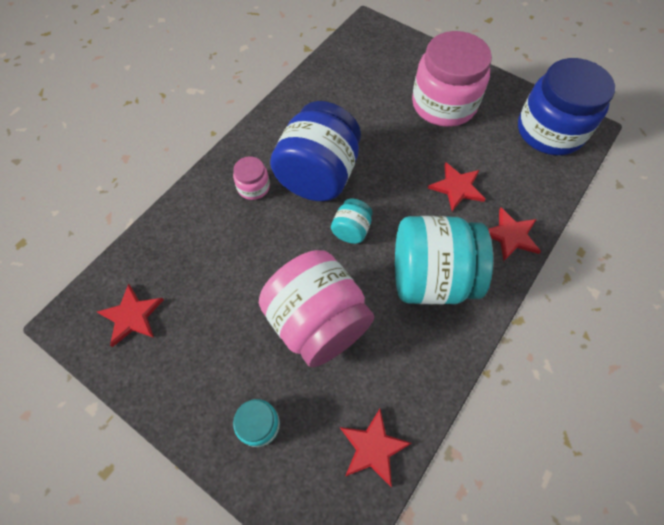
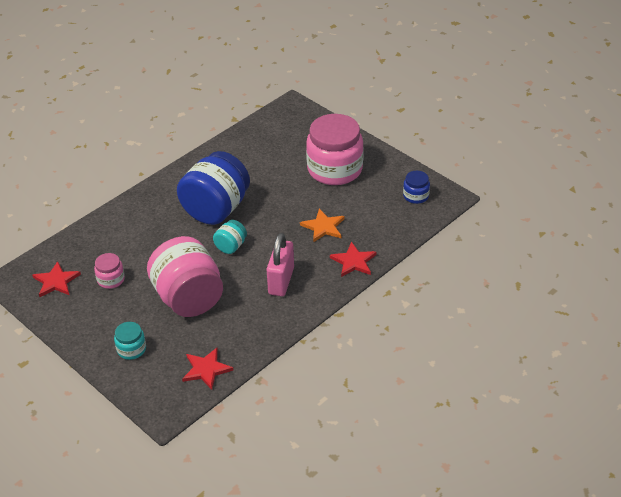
camera: 10 degrees right, 20 degrees down
(253, 187) = (163, 212): pink jar -> pink jar (111, 279)
(430, 278) = (281, 281): turquoise jar -> pink padlock
(457, 187) = (323, 227): red star -> orange star
(549, 131) = (416, 196): blue jar -> blue jar, size x0.45

